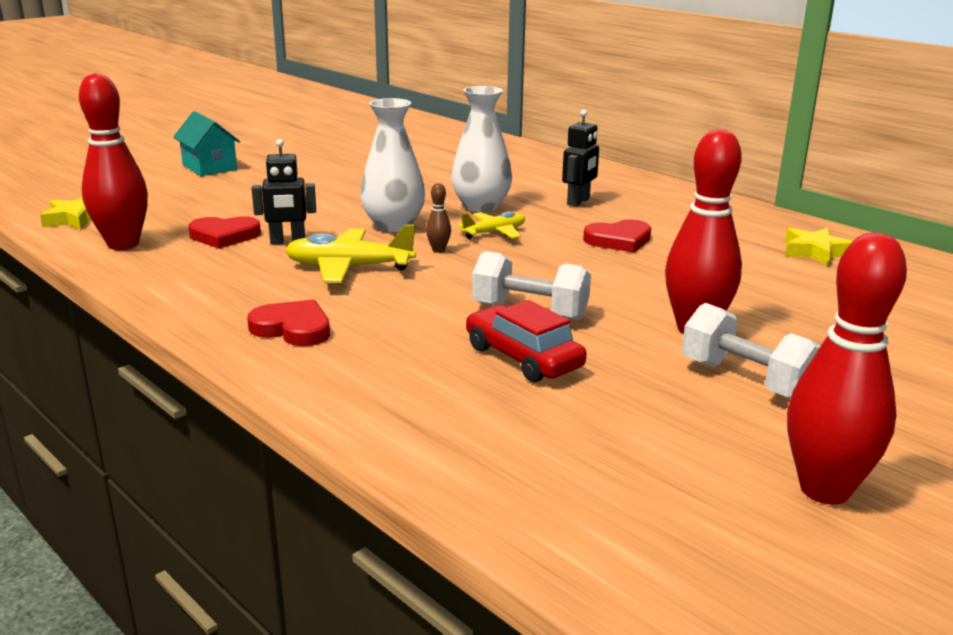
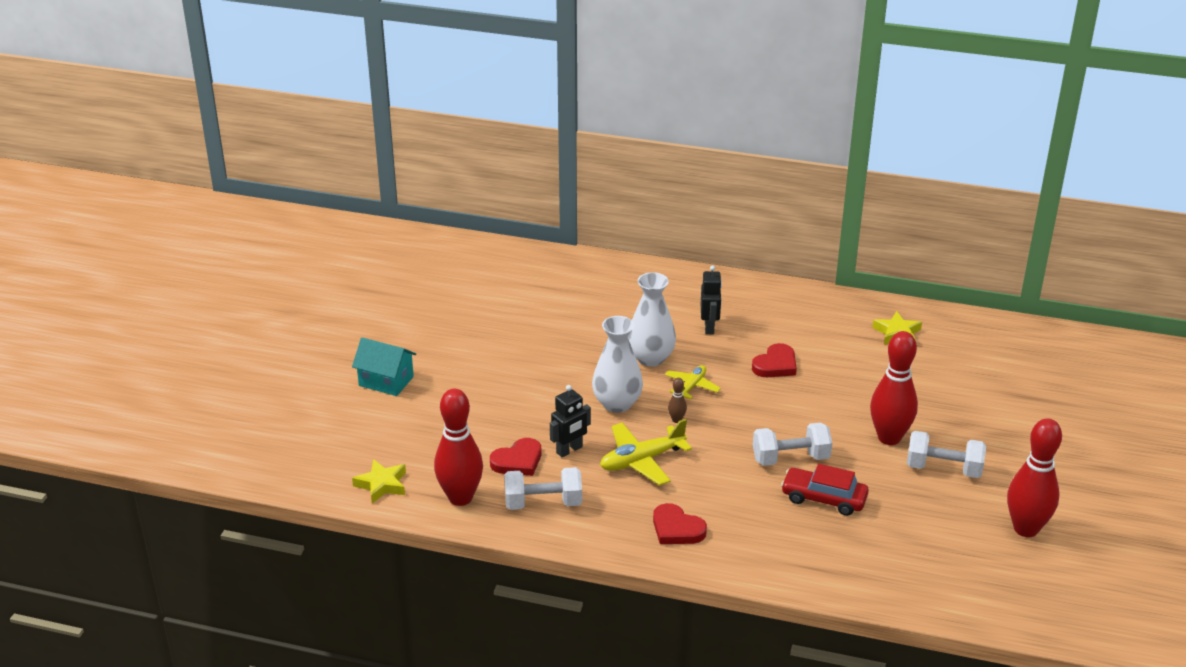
camera: 30 degrees left, 10 degrees up
(190, 269) = (543, 503): none -> white dumbbell
(293, 328) = (677, 529): red heart -> red heart turned 135 degrees counterclockwise

